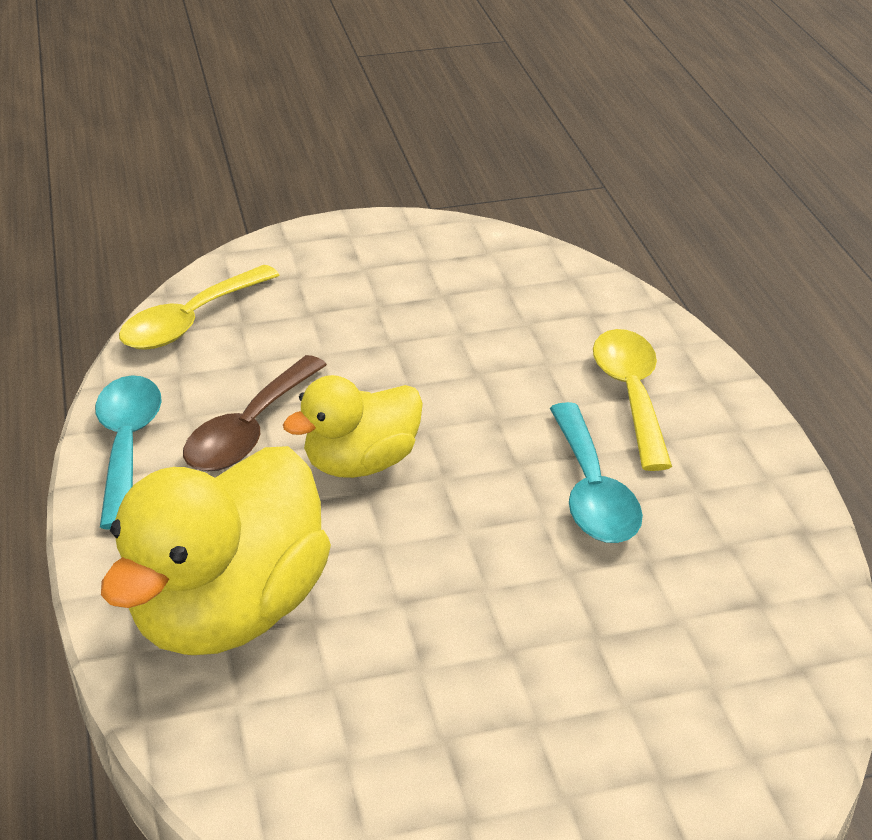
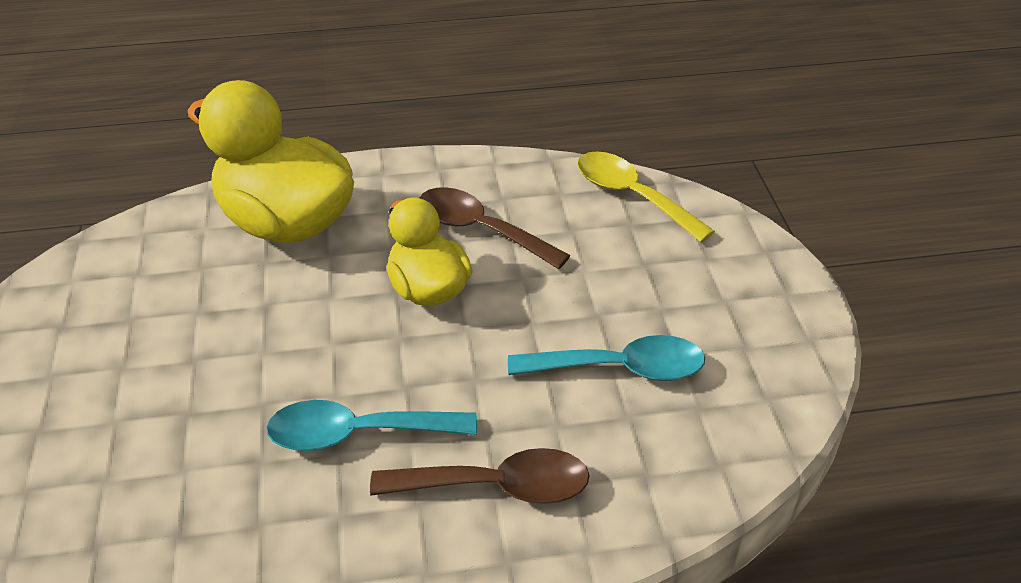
camera: 95 degrees right, 5 degrees up
(127, 446) = (471, 172): turquoise spoon -> turquoise spoon (620, 369)
(631, 395) = (496, 487): yellow spoon -> brown spoon

